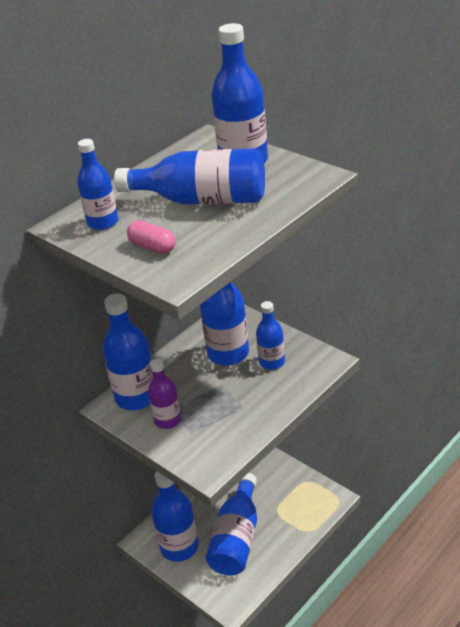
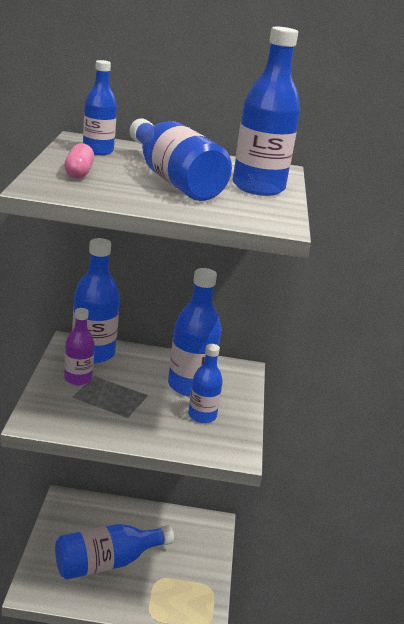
camera: 45 degrees right, 10 degrees down
(179, 547) = (72, 526): blue bottle -> none

